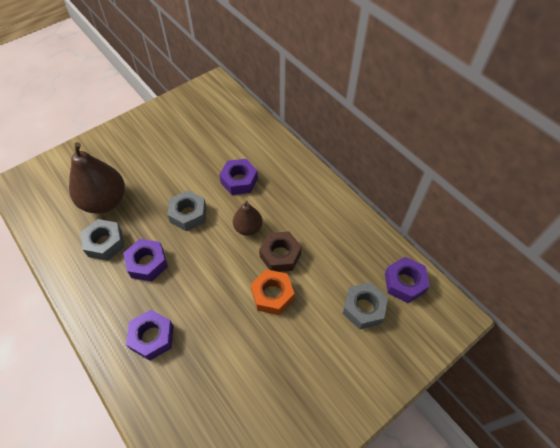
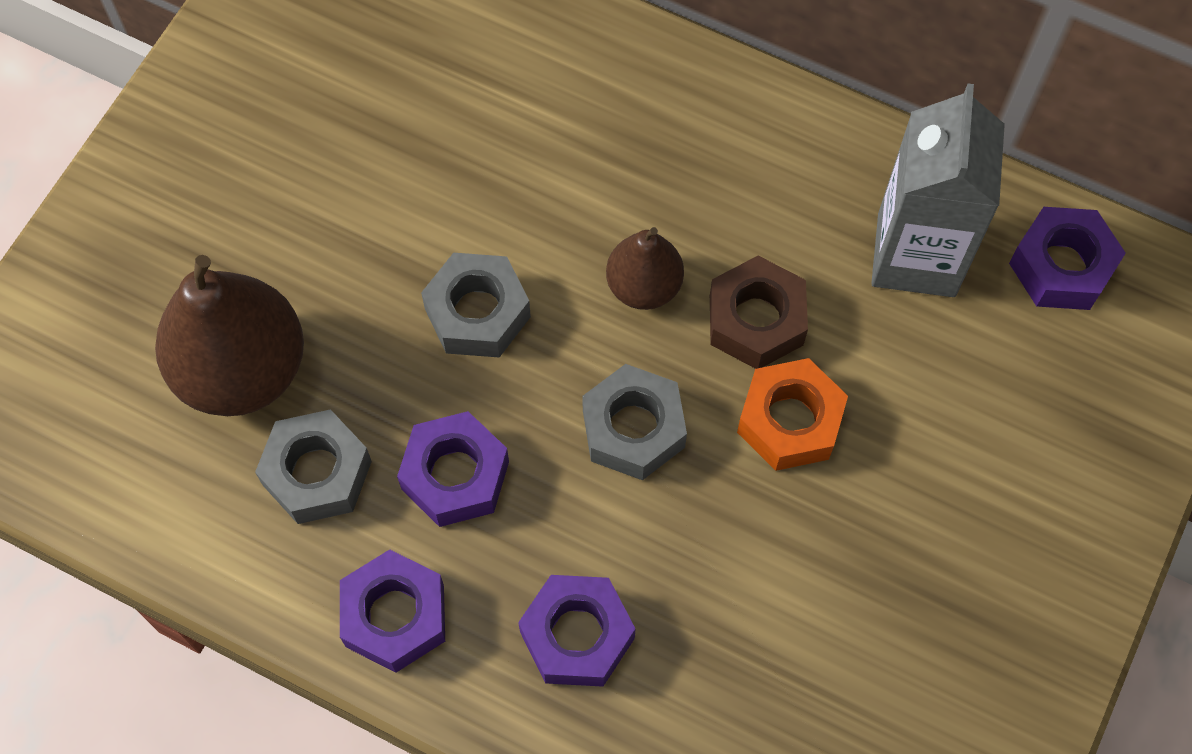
camera: 25 degrees left, 10 degrees up
(239, 181) = (551, 172): purple nut -> purple nut (395, 616)
(351, 256) = (916, 255): none -> grey carton
(363, 308) = (1002, 363): grey nut -> grey nut (633, 429)

